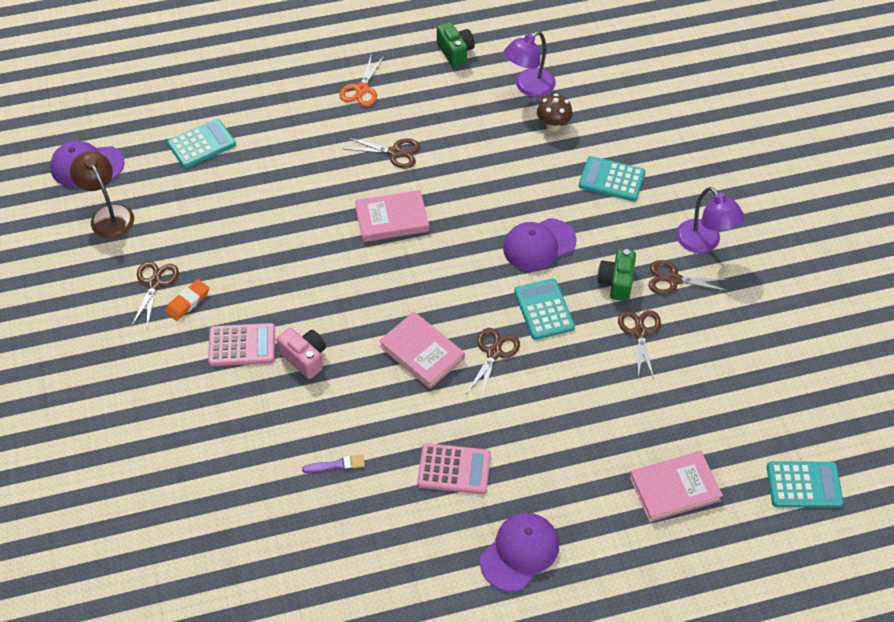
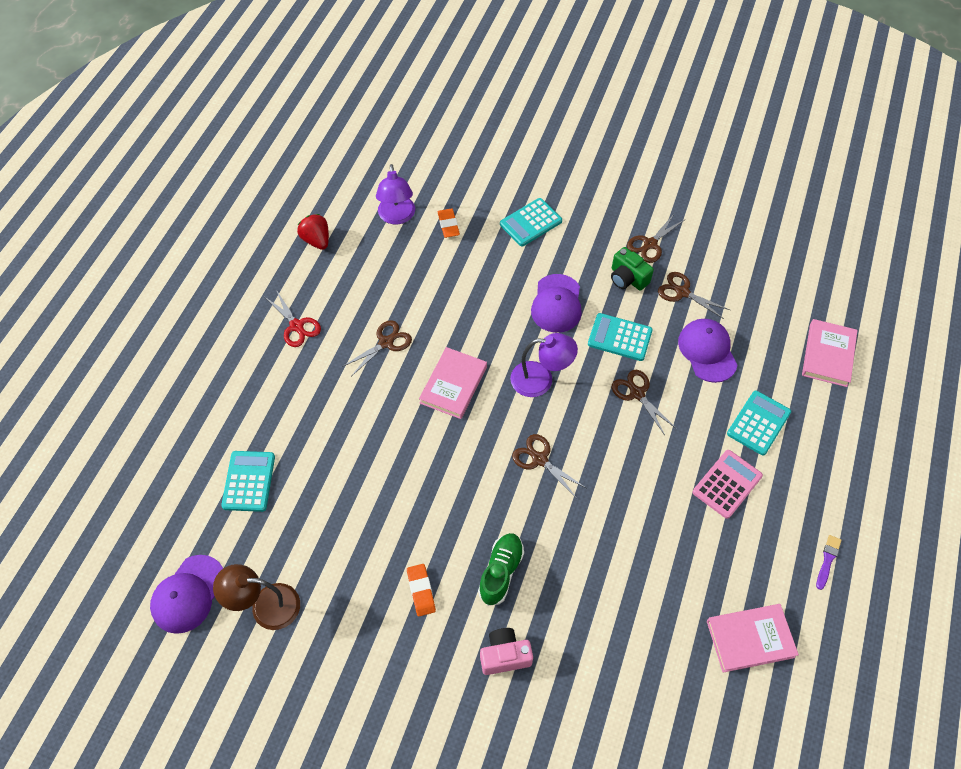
camera: 55 degrees left, 5 degrees up
(154, 283) = (378, 608): brown scissors -> brown scissors (539, 459)
(242, 345) = (501, 572): pink calculator -> green shoe
(304, 358) = (548, 530): pink camera -> pink camera (504, 655)
(336, 465) = (671, 566): purple brush -> purple brush (827, 560)
(362, 89) = (297, 326): orange scissors -> red scissors
(422, 352) = (602, 441): pink book -> pink book (750, 639)
(455, 52) = (316, 240): green camera -> red strawberry
(520, 552) = (826, 484): purple cap -> purple cap (707, 351)
(553, 125) = (448, 225): brown mushroom -> orange eraser
(704, 243) = (631, 207): purple lamp -> purple lamp (541, 379)
(804, 485) = (868, 281): turquoise calculator -> turquoise calculator (758, 423)

